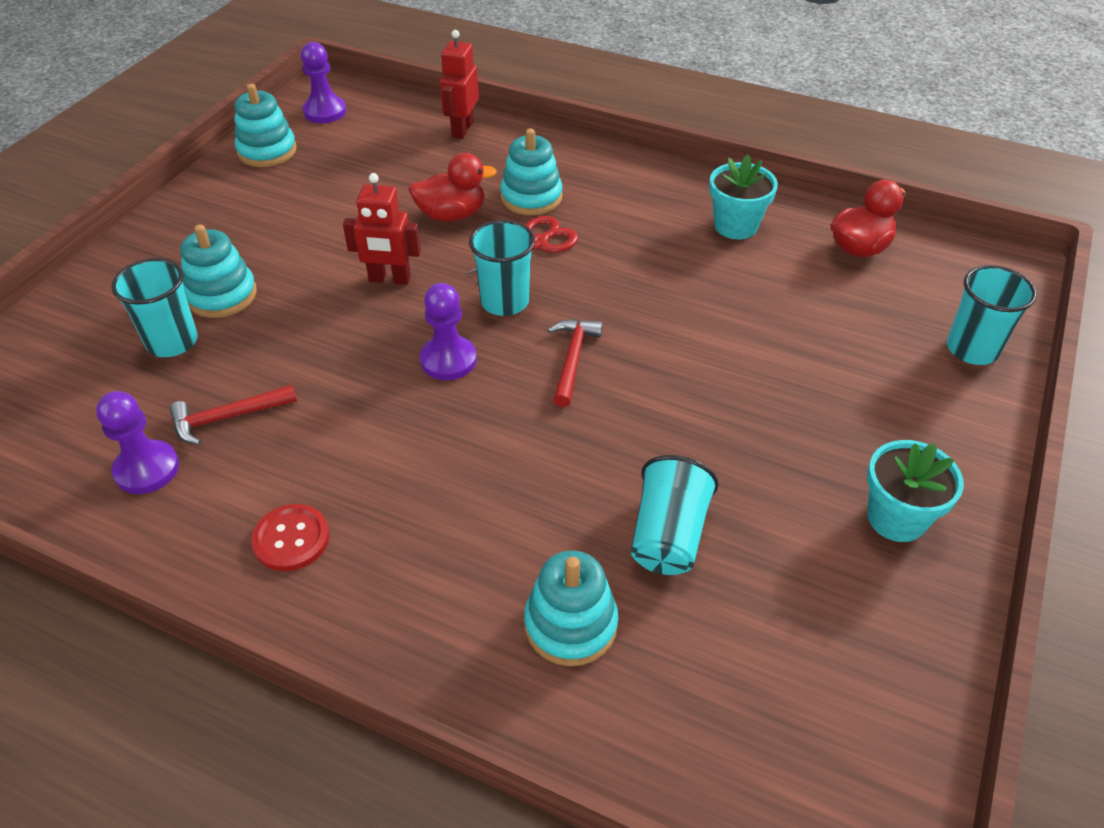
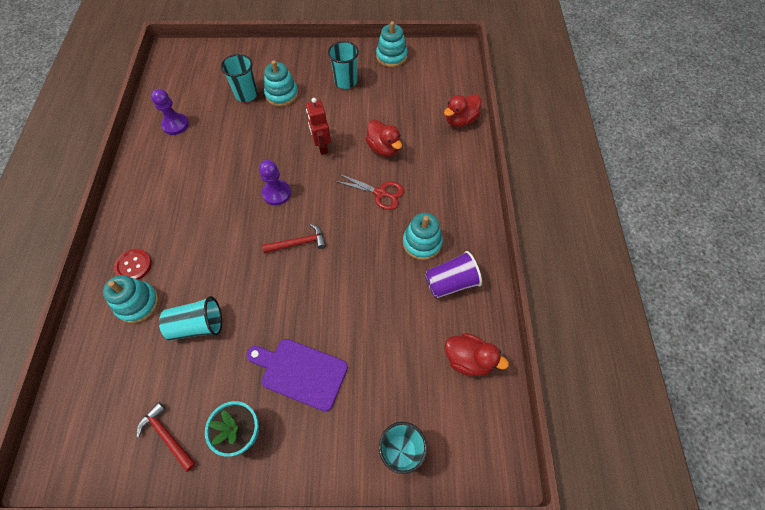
camera: 65 degrees right, 15 degrees up
(227, 417) = (211, 134): red hammer -> red hammer (167, 436)
(291, 539) = (155, 187): red button -> red button (133, 266)
(325, 112) = (438, 60): purple pawn -> none
(462, 129) = (460, 120): red robot -> red duck
(504, 301) = (328, 198): turquoise cup -> turquoise cup (345, 81)
(531, 197) = (418, 175): turquoise stacking toy -> turquoise stacking toy (422, 243)
(735, 226) = (451, 283): turquoise flower pot -> purple cup
(815, 420) = (300, 372): none -> purple cutting board

